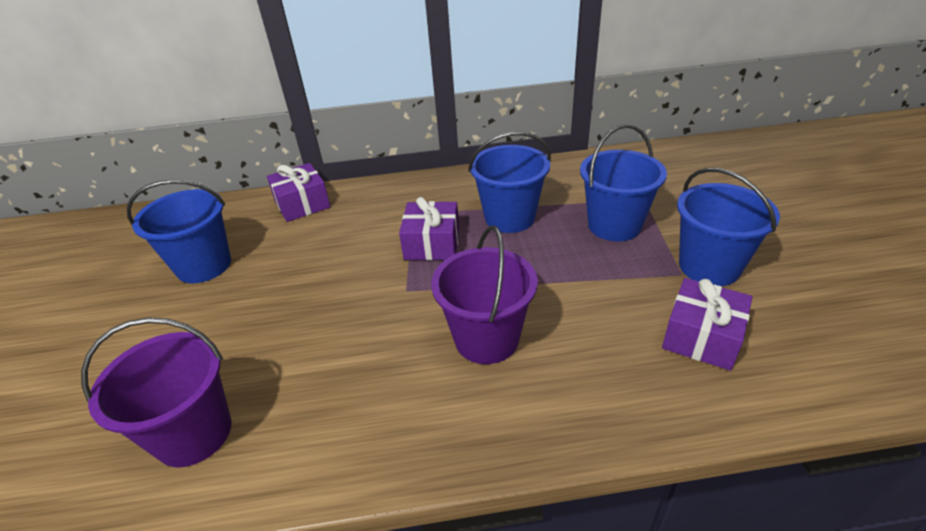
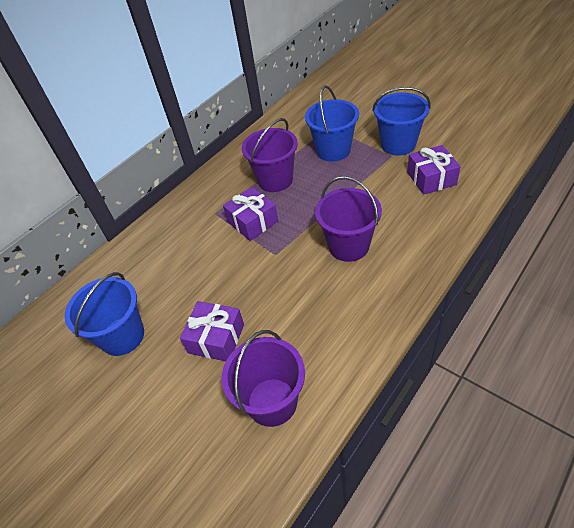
camera: 40 degrees left, 10 degrees up
(302, 204) = (129, 256): purple gift -> purple gift (216, 338)
(509, 218) = (275, 180): blue bucket -> purple bucket

